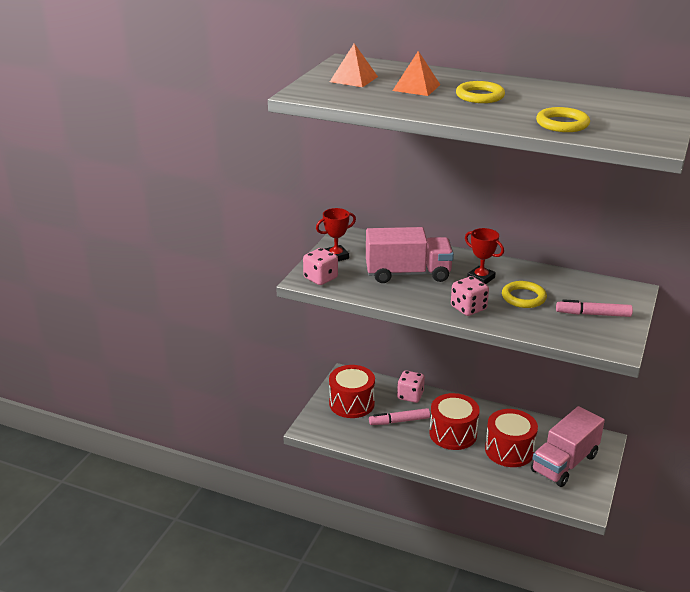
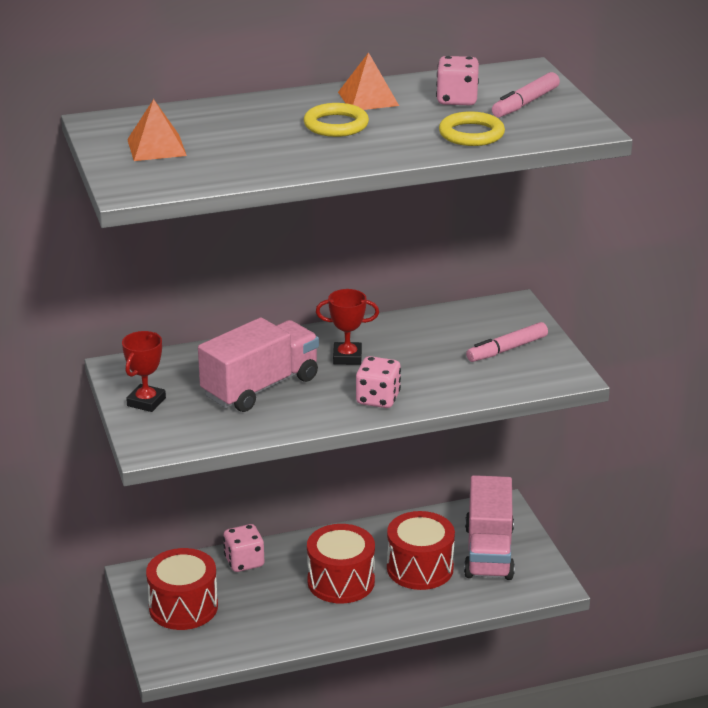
camera: 40 degrees left, 0 degrees up
(320, 278) = (165, 437): pink dice -> pink dice (457, 100)
(399, 421) = (264, 598): pink marker -> pink marker (525, 103)
(416, 87) = (249, 136): orange pyramid -> orange pyramid (368, 99)
(523, 297) = (418, 360): yellow ring -> none

